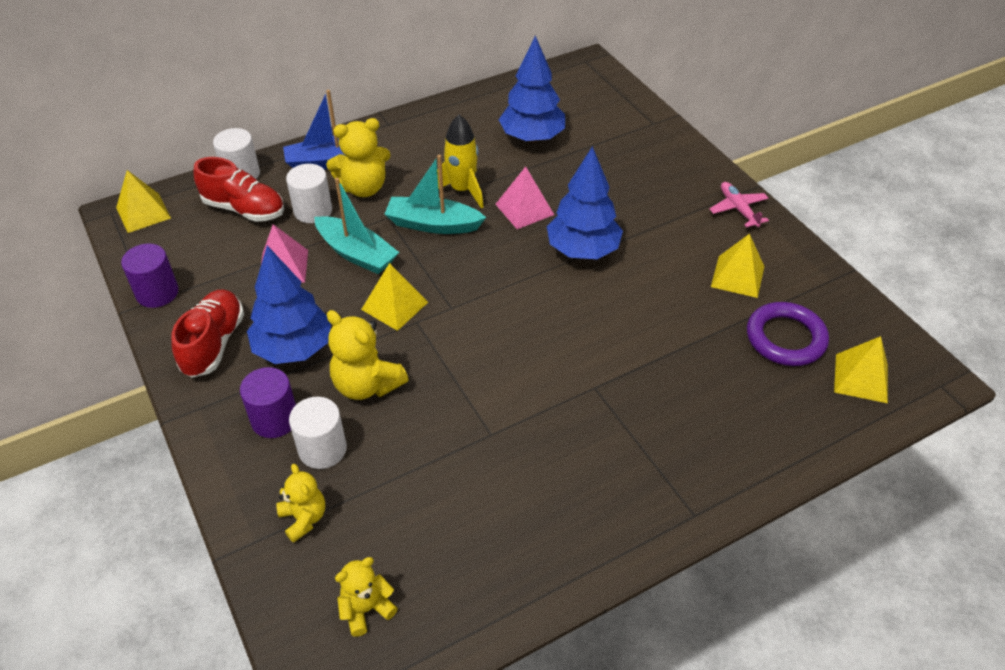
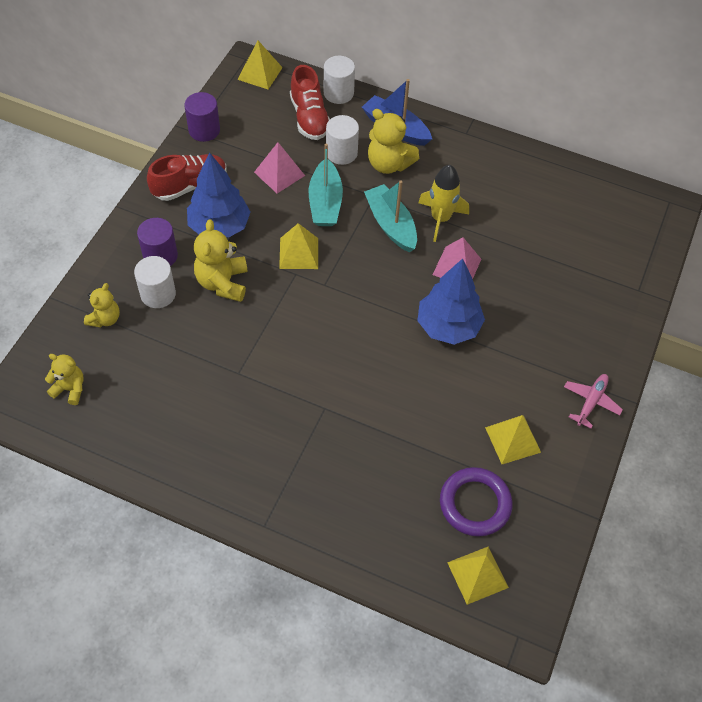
camera: 50 degrees right, 10 degrees up
(532, 137) = (539, 224): blue tree -> none

